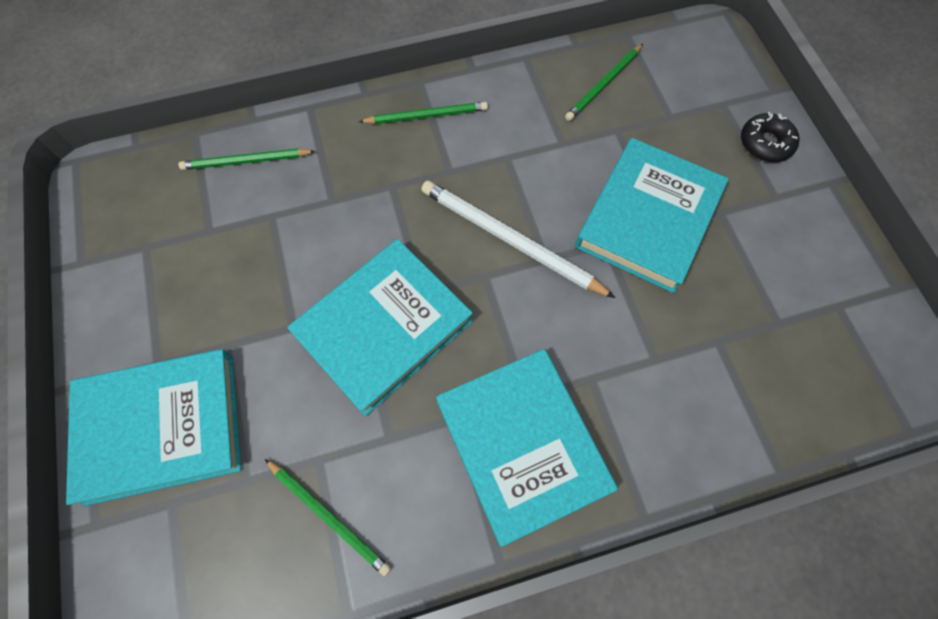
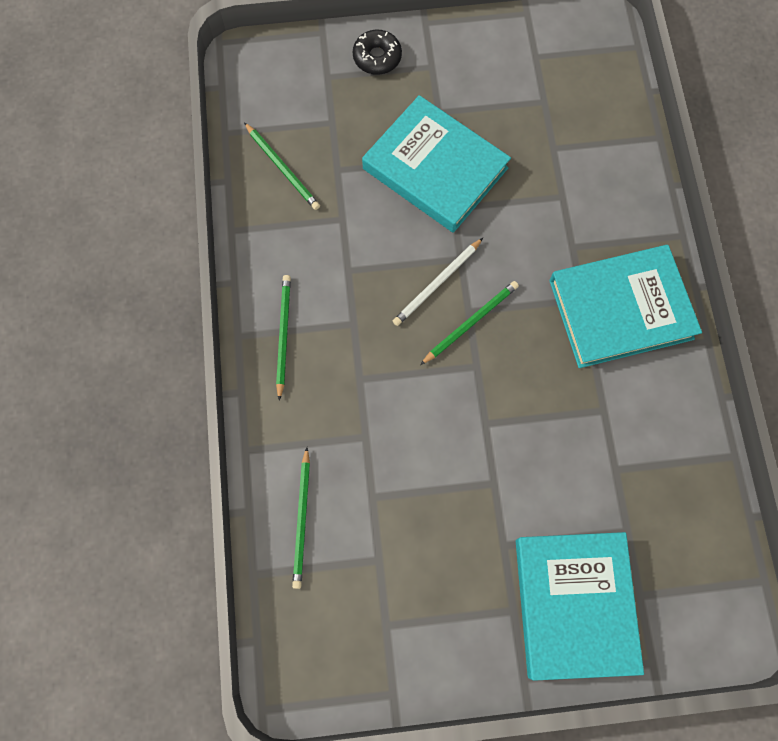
camera: 80 degrees left, 5 degrees up
(329, 516) = (662, 464): green pencil -> green pencil (471, 322)
(383, 328) = (506, 403): turquoise book -> none
(510, 240) = (437, 283): white pencil -> white pencil, size x0.64

